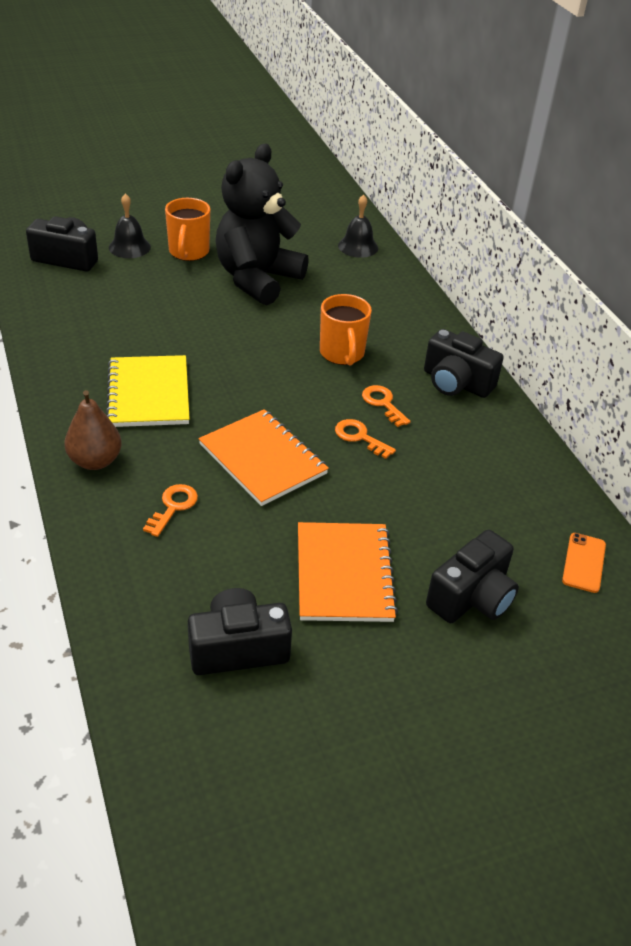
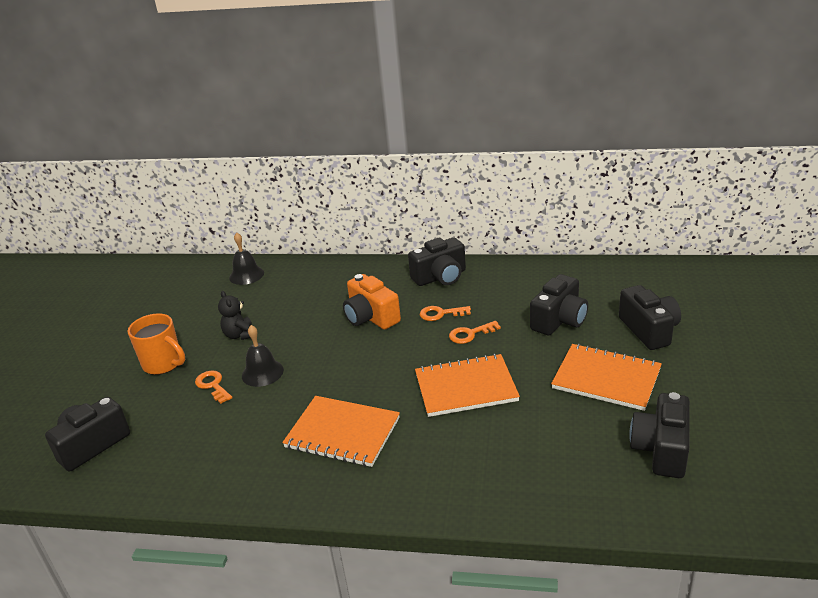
camera: 55 degrees left, 10 degrees down
(95, 461) = (410, 486): brown pear -> none
(129, 247) = (117, 398): black bell -> black bell (262, 373)
(148, 393) = (342, 433): yellow notebook -> orange notebook
(173, 507) = (494, 450): orange key -> orange key (213, 385)
(257, 279) = (240, 335): black teddy bear -> black teddy bear, size x0.42
(342, 354) = (371, 317): orange mug -> orange camera
(437, 506) = (559, 320): none -> black camera
(584, 563) = (635, 280): orange phone -> none

